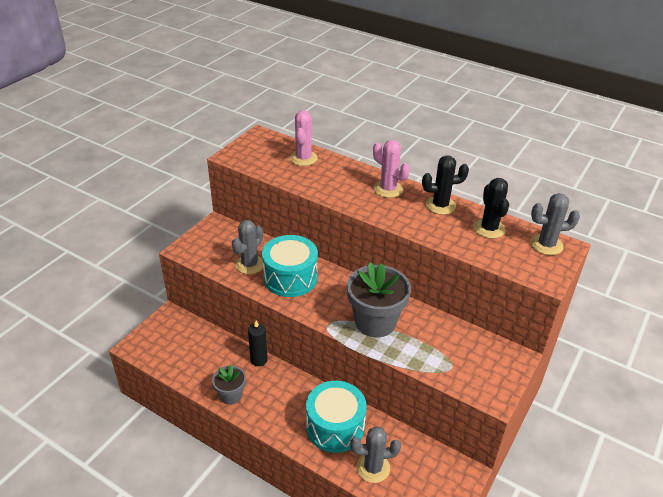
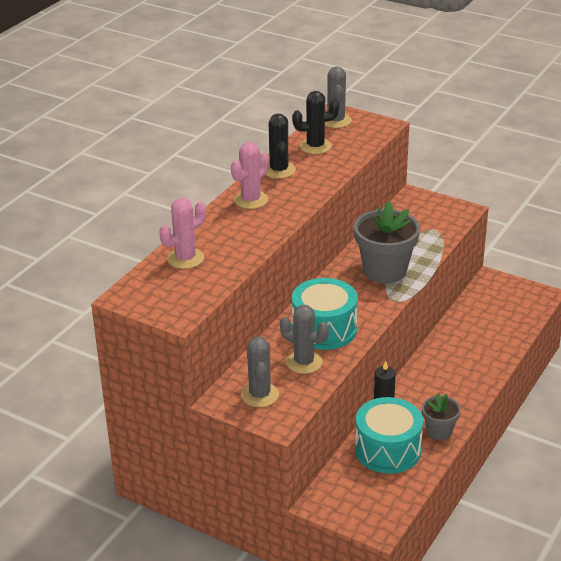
camera: 90 degrees left, 5 degrees down
(303, 158) = (185, 258): pink cactus -> pink cactus turned 45 degrees counterclockwise
(335, 427) = (462, 354): turquoise drum -> turquoise drum (387, 450)
(373, 468) = (502, 330): grey cactus -> grey cactus (260, 395)

